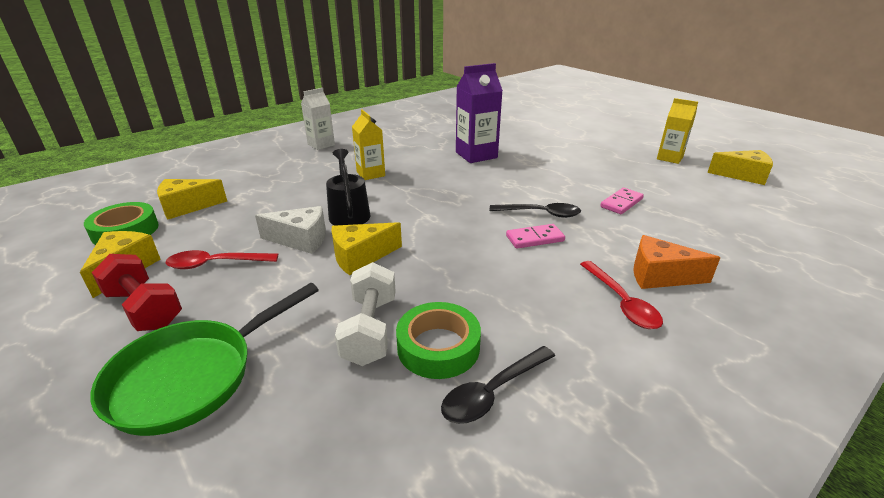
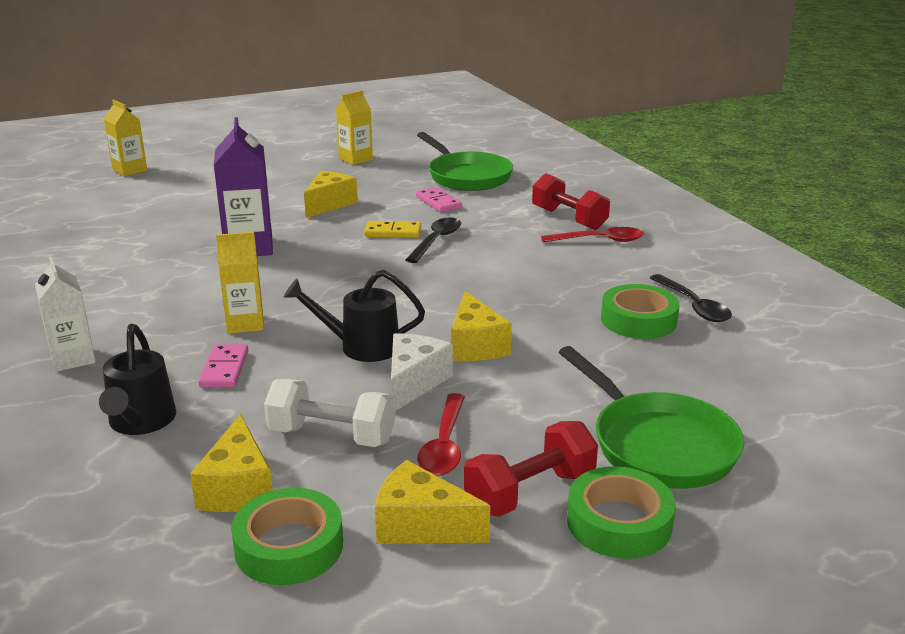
camera: 75 degrees left, 5 degrees down
(84, 359) = (619, 522): none -> green tape
(257, 172) = (140, 423): none -> black watering can
(370, 330) = (608, 349): white dumbbell -> white dumbbell (331, 436)
(535, 238) = (484, 253): pink domino -> pink domino (224, 369)
(541, 194) = (393, 232): none -> yellow domino
(559, 106) = (130, 170): none -> yellow carton
(660, 276) = (569, 219): orange cheese -> red dumbbell
(699, 207) = (466, 176): none -> green pan
(743, 175) = (419, 145): yellow cheese -> yellow cheese (329, 204)

